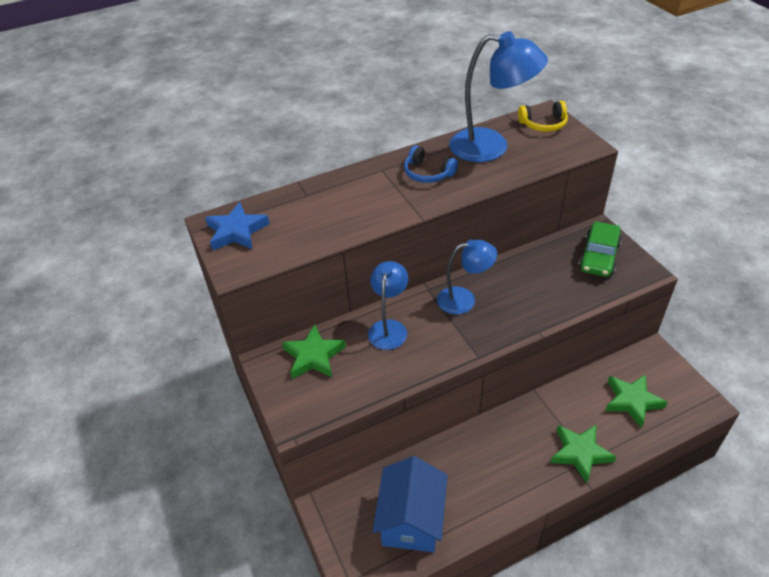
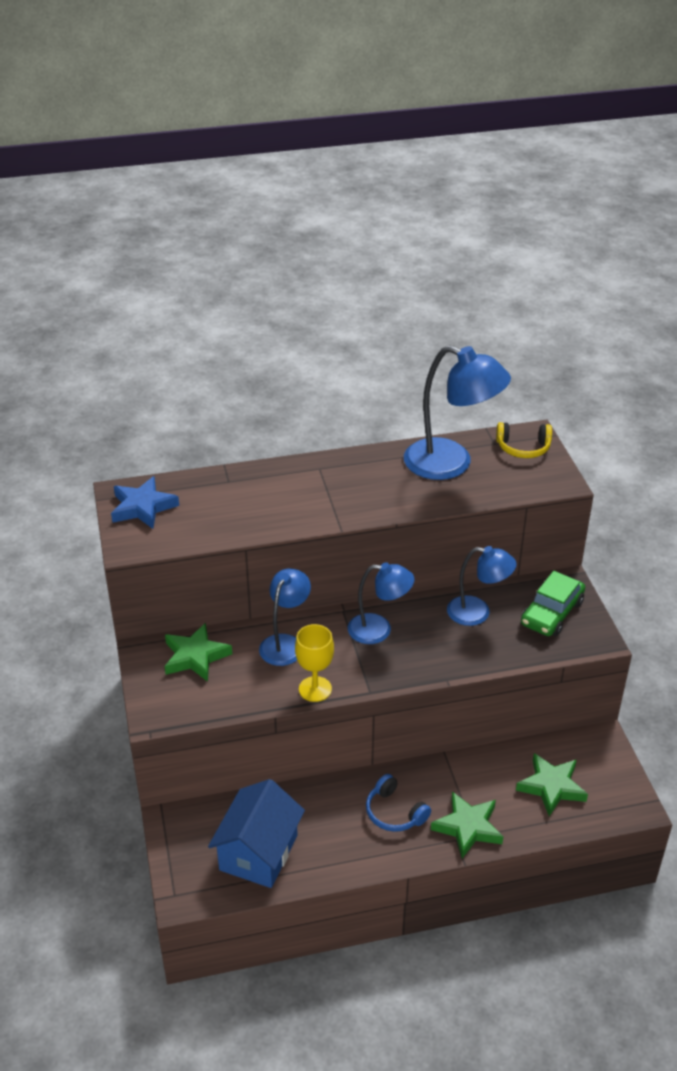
camera: 10 degrees right, 5 degrees down
(428, 173) = (368, 481): blue headphones -> blue headphones (394, 812)
(430, 364) = (315, 689): none -> yellow goblet
(539, 268) = (477, 612): none -> blue lamp

